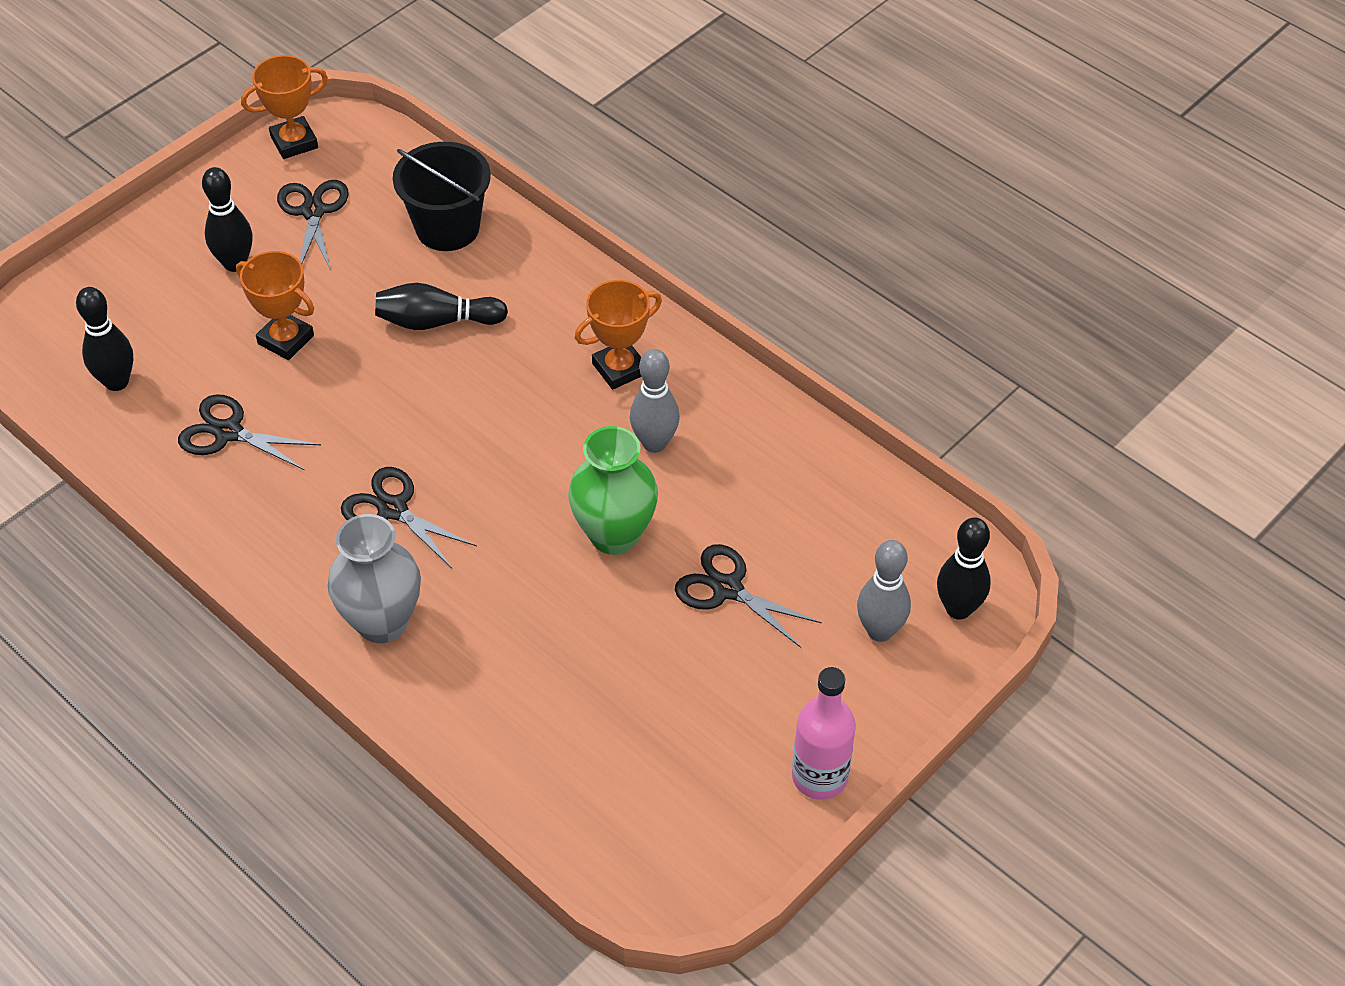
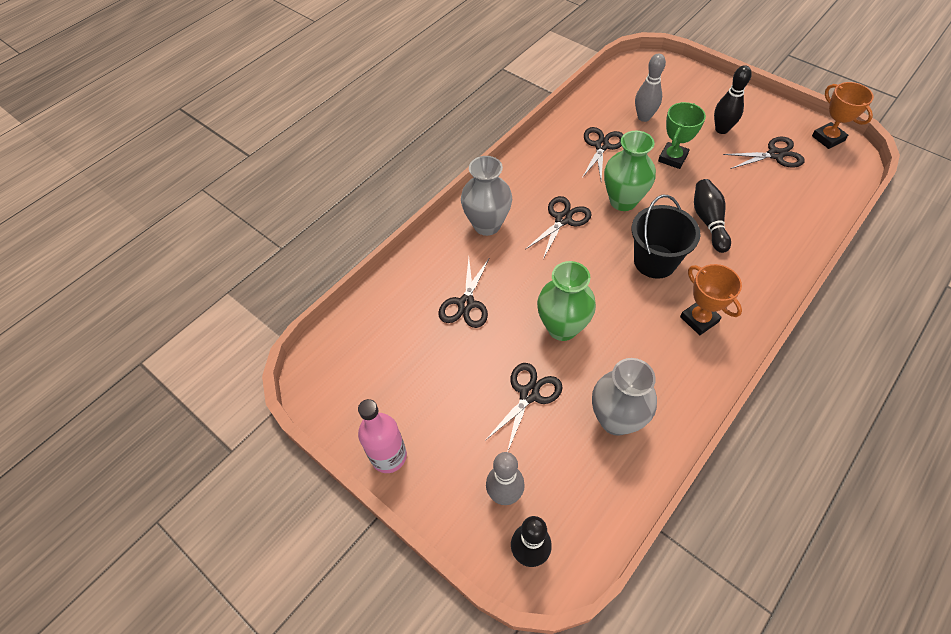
camera: 90 degrees right, 5 degrees up
(116, 382) = (624, 101): black bowling pin -> none
(286, 339) = (672, 158): orange trophy -> green trophy
(368, 422) = (623, 201): none -> green vase
(447, 228) = (788, 217): black bucket -> black bucket (655, 261)
(551, 663) = (466, 304): none -> black scissors
(654, 443) = (640, 344): grey bowling pin -> grey bowling pin (644, 117)
(774, 490) = (616, 419): none -> grey vase

